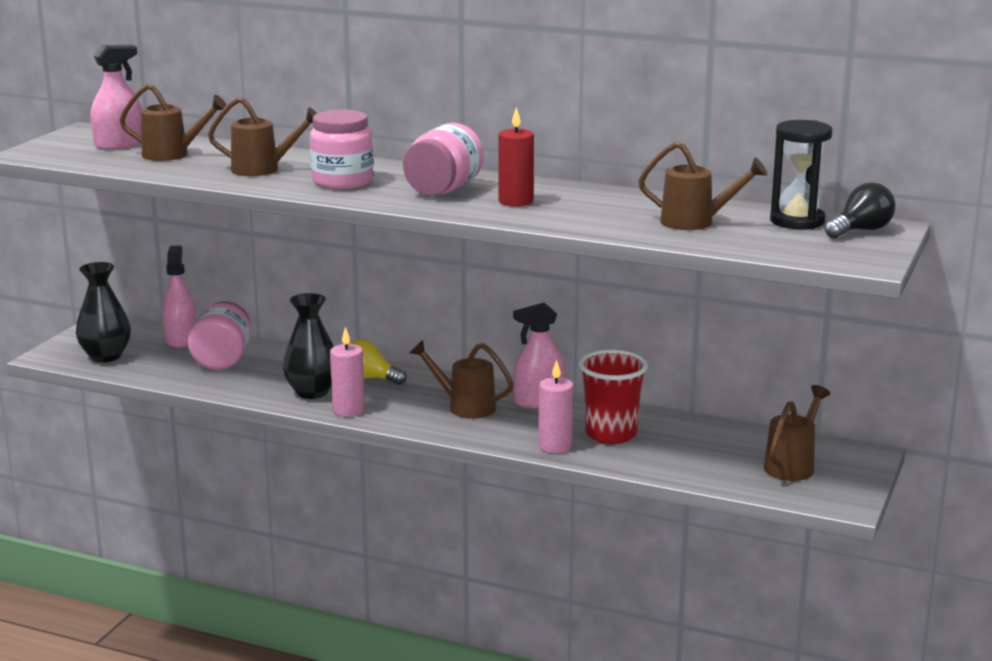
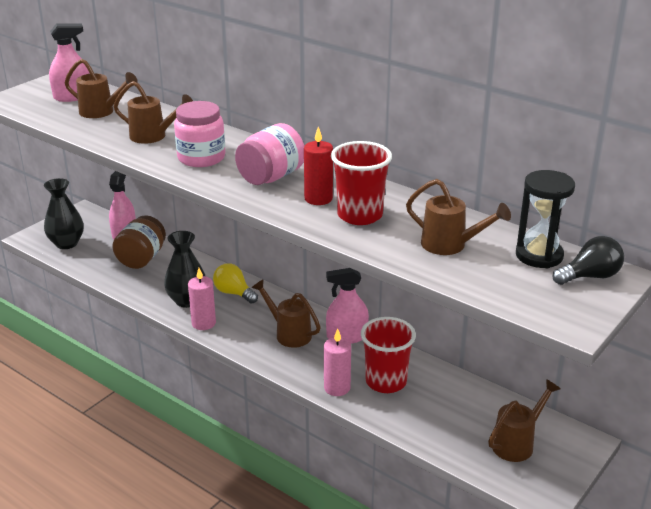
camera: 15 degrees right, 10 degrees up
(222, 360) = (142, 258): pink jar -> brown jar
(575, 210) = (360, 215): none -> red cup

